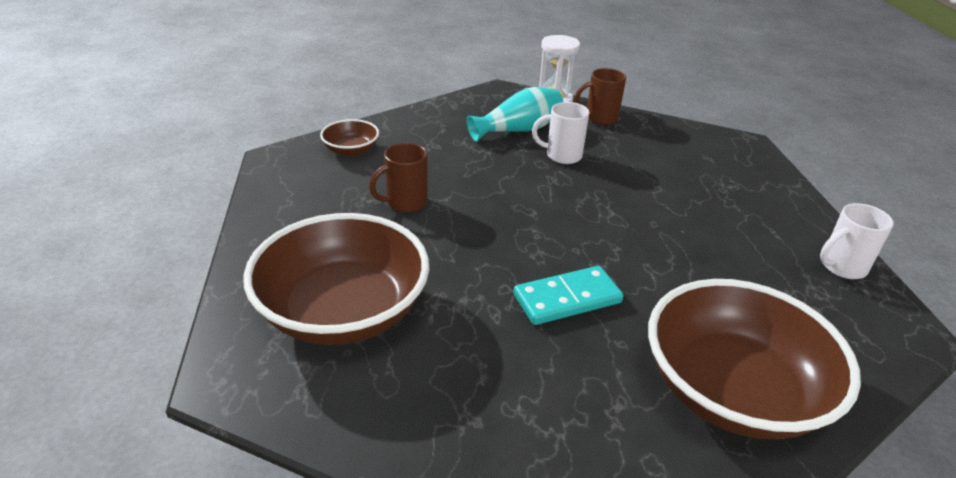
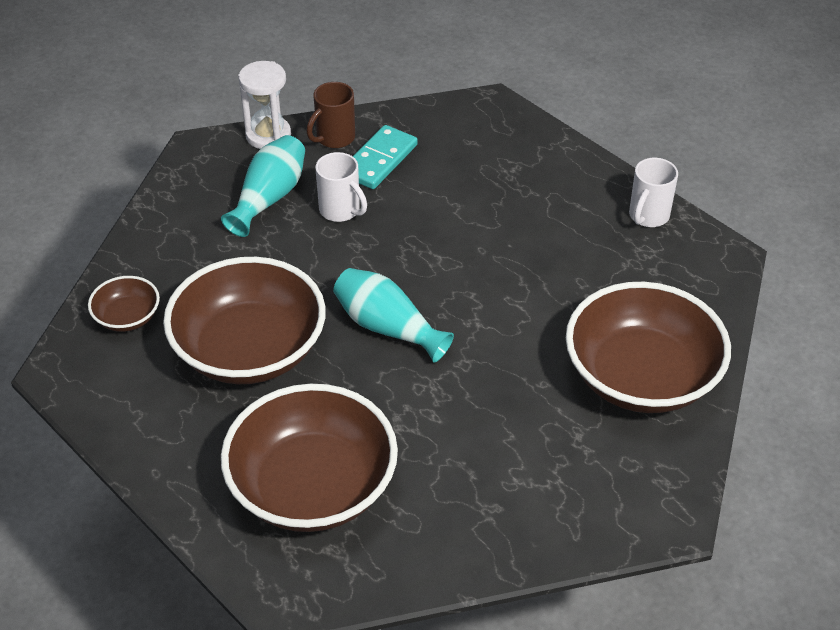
camera: 35 degrees left, 10 degrees up
(405, 203) = (249, 350): brown mug -> brown bowl
(522, 237) = (388, 327): none -> turquoise vase
(562, 156) = (340, 210): white mug -> white mug turned 105 degrees counterclockwise
(567, 298) = (474, 368): turquoise domino -> turquoise domino (379, 160)

